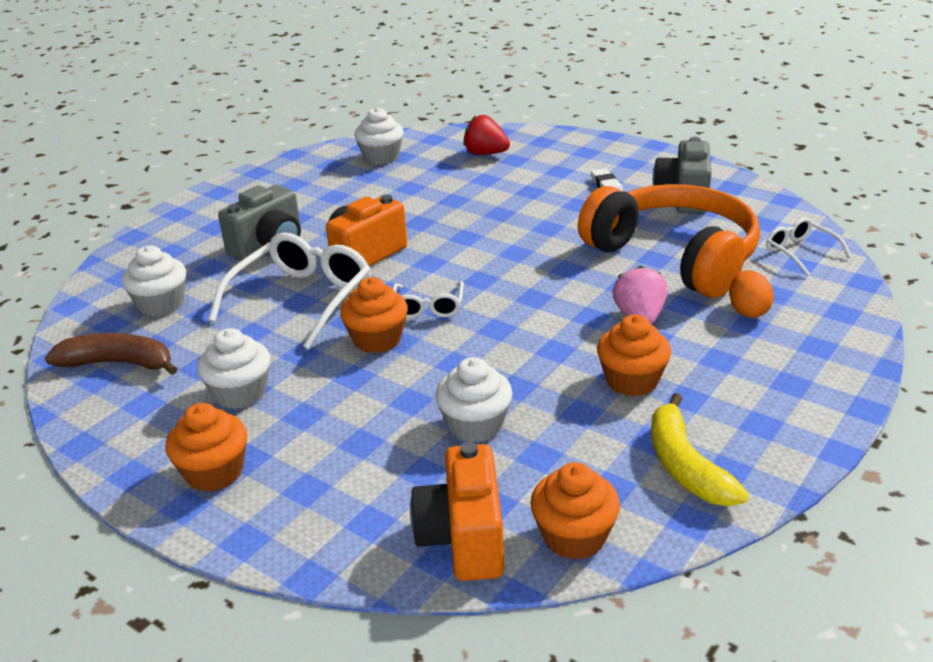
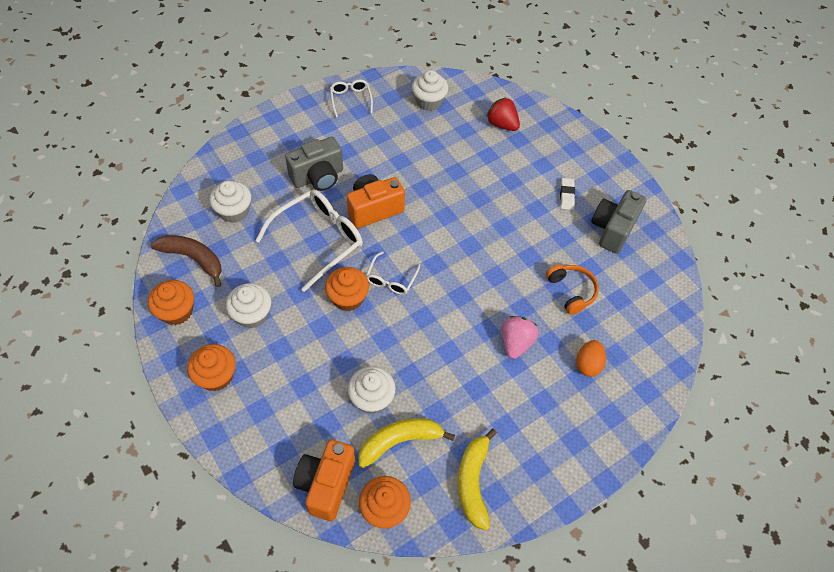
camera: 15 degrees right, 25 degrees up
(547, 457) = (399, 441): none -> yellow banana
(632, 381) = (480, 398): orange cupcake -> orange cupcake (176, 311)
(675, 256) = (571, 291): orange headphones -> orange headphones, size x0.44
(800, 252) = (657, 320): white glasses -> white glasses (351, 99)

